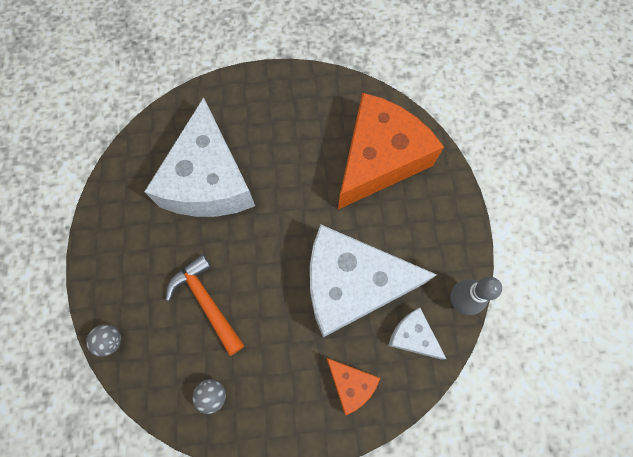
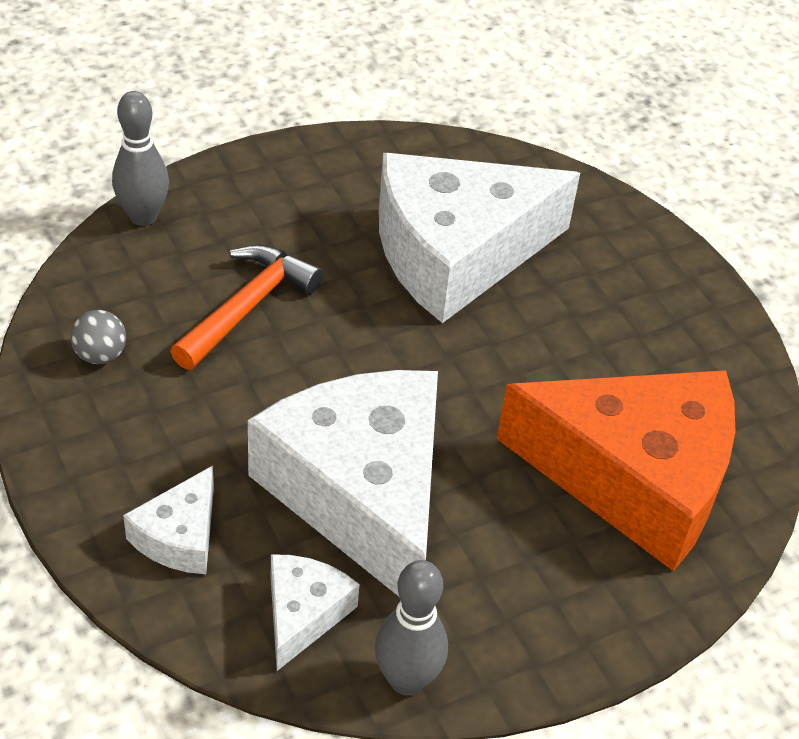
camera: 65 degrees right, 25 degrees down
(110, 341) = (143, 217): grey ball -> grey bowling pin
(351, 384) = (180, 536): orange cheese -> white cheese

